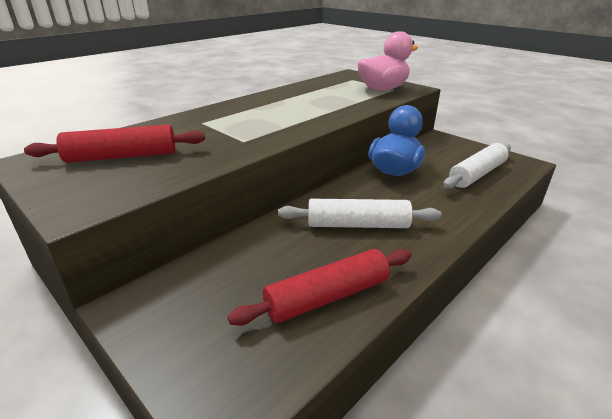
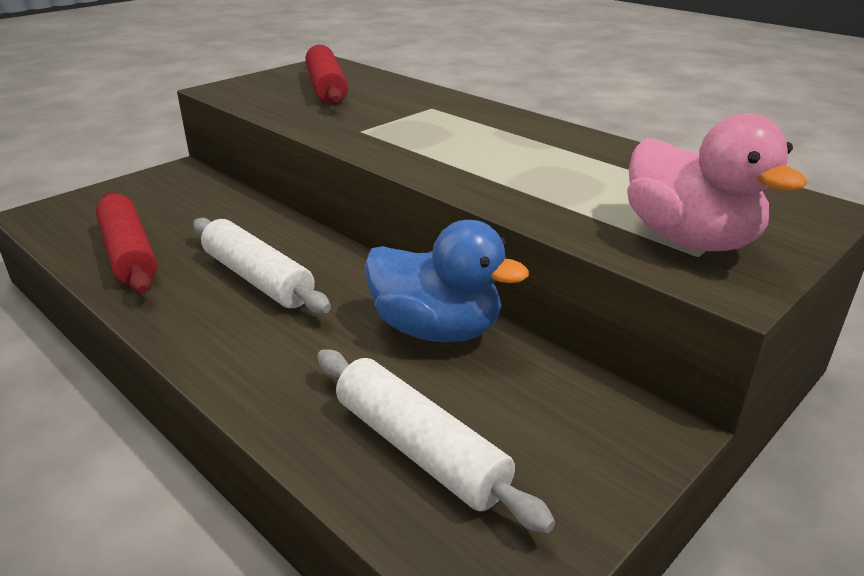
camera: 90 degrees right, 0 degrees up
(358, 225) = (257, 279): white rolling pin -> white rolling pin turned 45 degrees counterclockwise

